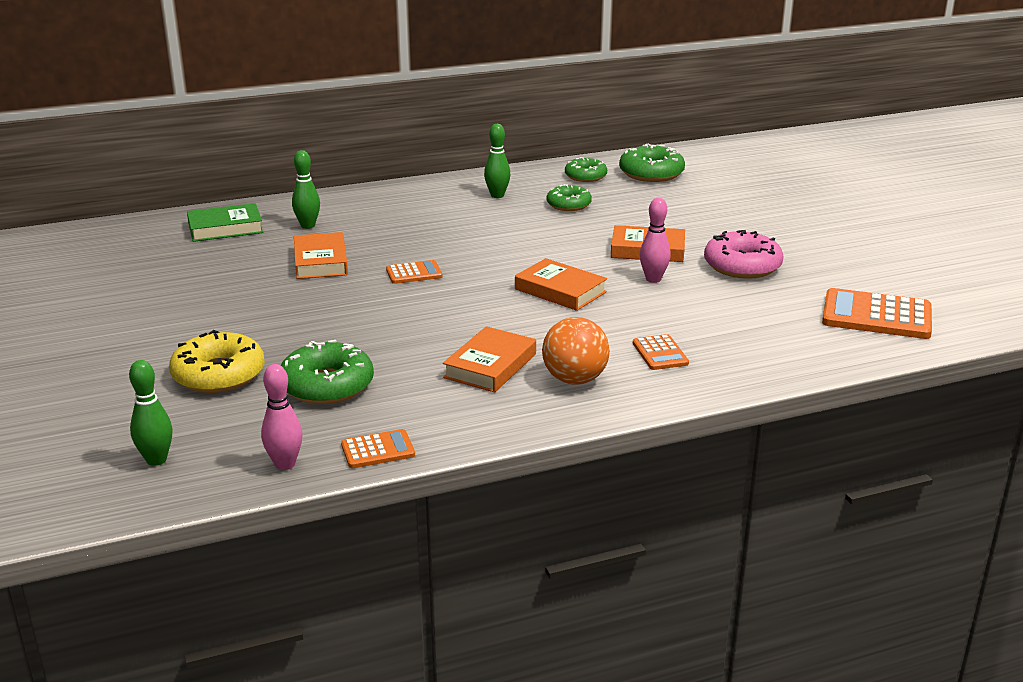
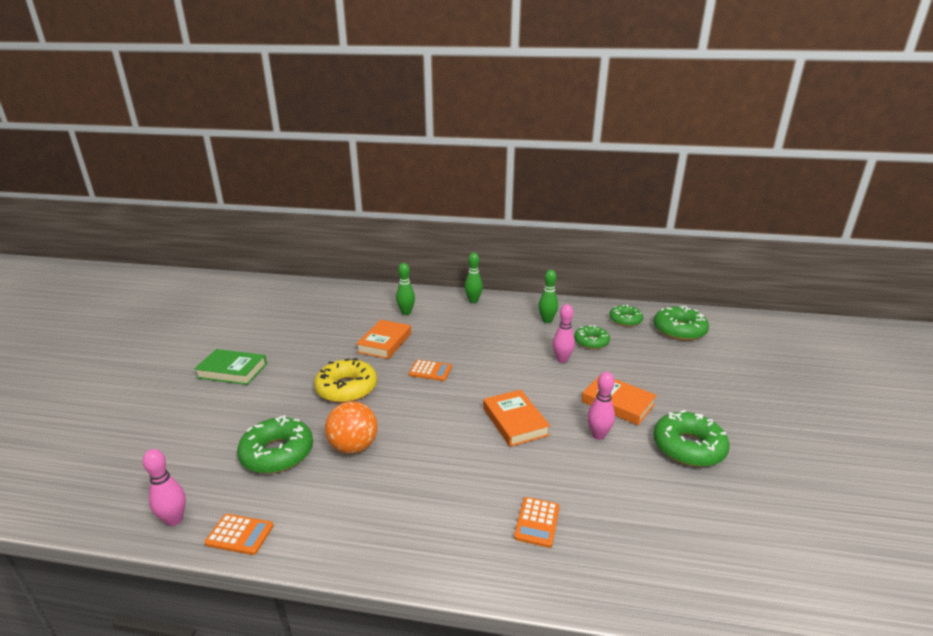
camera: 30 degrees right, 0 degrees up
(156, 460) = (118, 478): green bowling pin -> green bowling pin (473, 301)
(219, 375) = (231, 417): yellow donut -> yellow donut (346, 388)
(225, 228) = (360, 301): green book -> green book (232, 371)
(490, 366) = (396, 480): orange book -> none
(553, 228) = (562, 360): none -> pink bowling pin
(574, 379) = (443, 523): orange ball -> orange ball (353, 447)
(742, 266) = (688, 447): pink donut -> green donut
(876, 316) = (788, 561): orange calculator -> none

